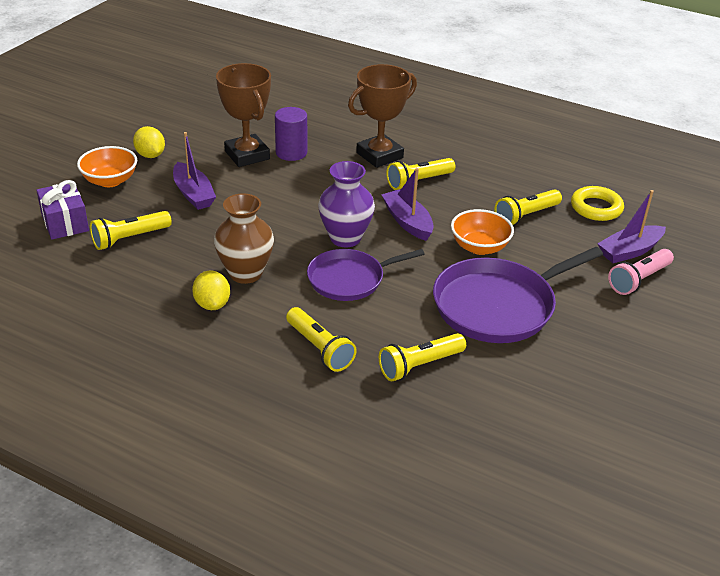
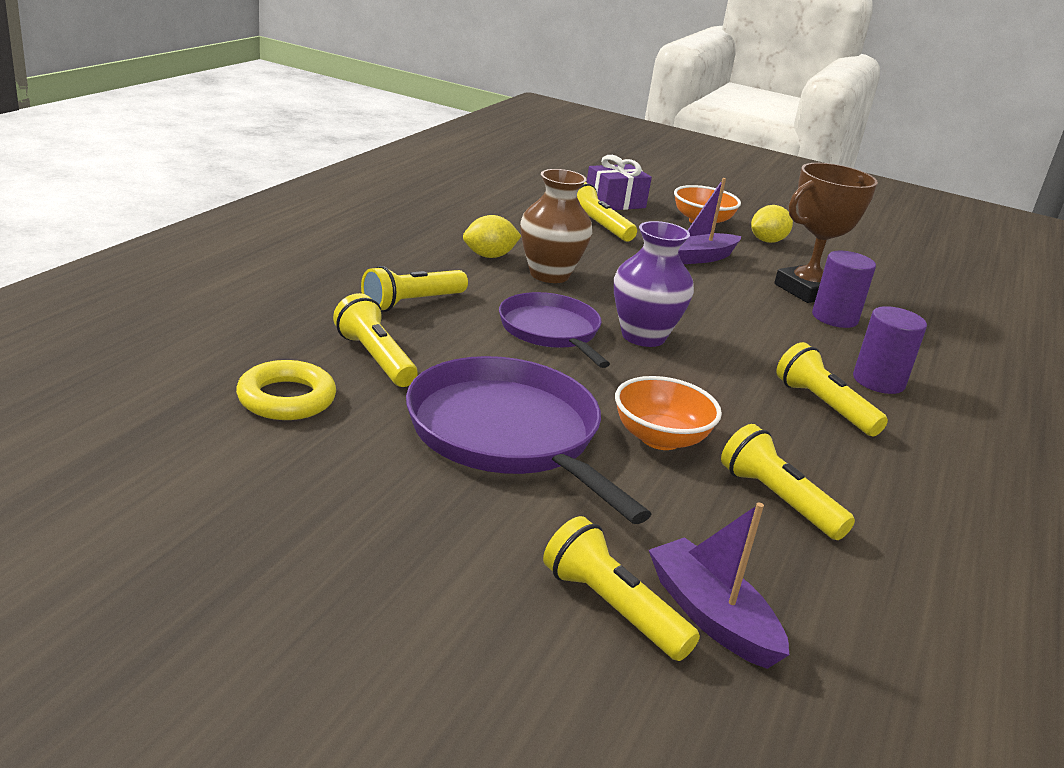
camera: 85 degrees right, 10 degrees down
(379, 155) = (878, 381): brown trophy -> purple cylinder
(407, 222) = (703, 385): purple boat -> none
(596, 208) = (856, 598): yellow ring -> yellow ring (286, 398)
(638, 280) = (612, 608): pink flashlight -> yellow flashlight

